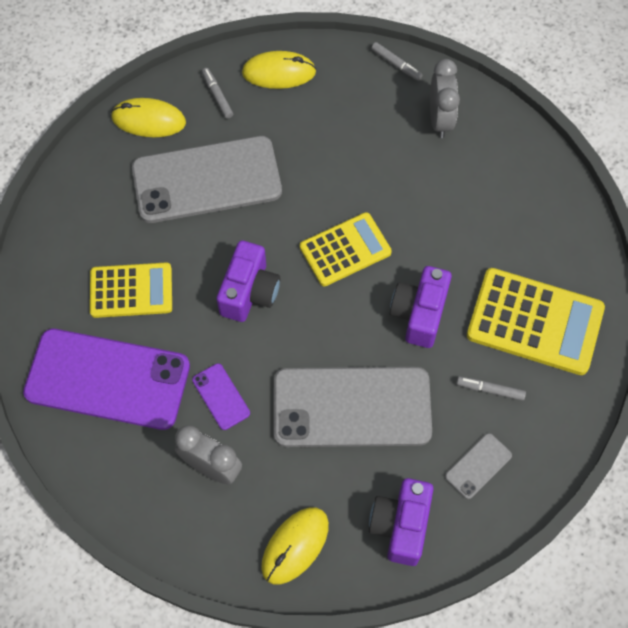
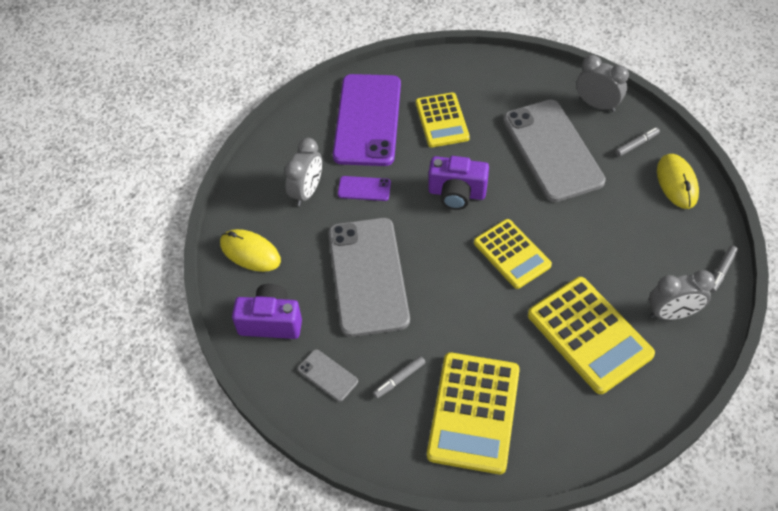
camera: 85 degrees right, 10 degrees down
(149, 120) = (597, 104): yellow mouse -> grey clock
(221, 396) = (364, 189): purple phone -> purple phone turned 45 degrees clockwise
(419, 314) = (462, 316): purple camera -> none
(456, 197) = (589, 335): none -> yellow calculator
(490, 390) = (399, 379): grey marker -> grey marker turned 135 degrees counterclockwise

